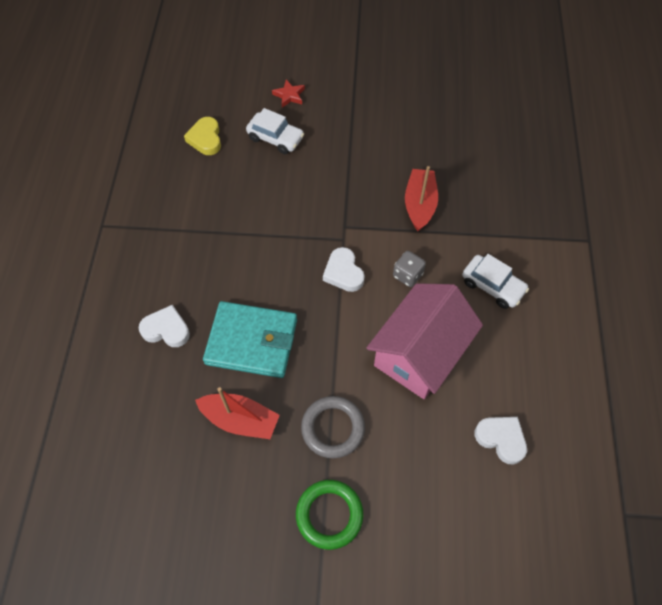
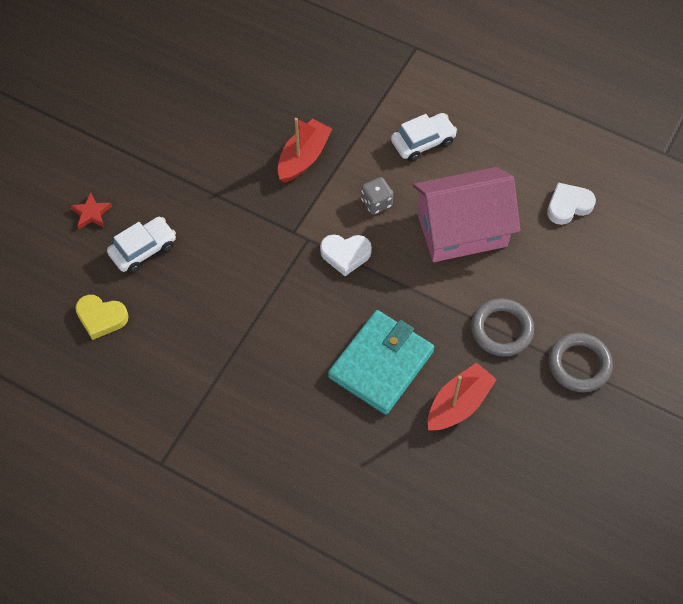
camera: 65 degrees left, 0 degrees up
(166, 329) = (328, 438): white heart -> none
(329, 515) = (579, 364): green ring -> grey ring
(419, 205) = (303, 158): red boat -> red boat turned 90 degrees clockwise
(420, 353) = (461, 229): pink house -> pink house turned 75 degrees counterclockwise

